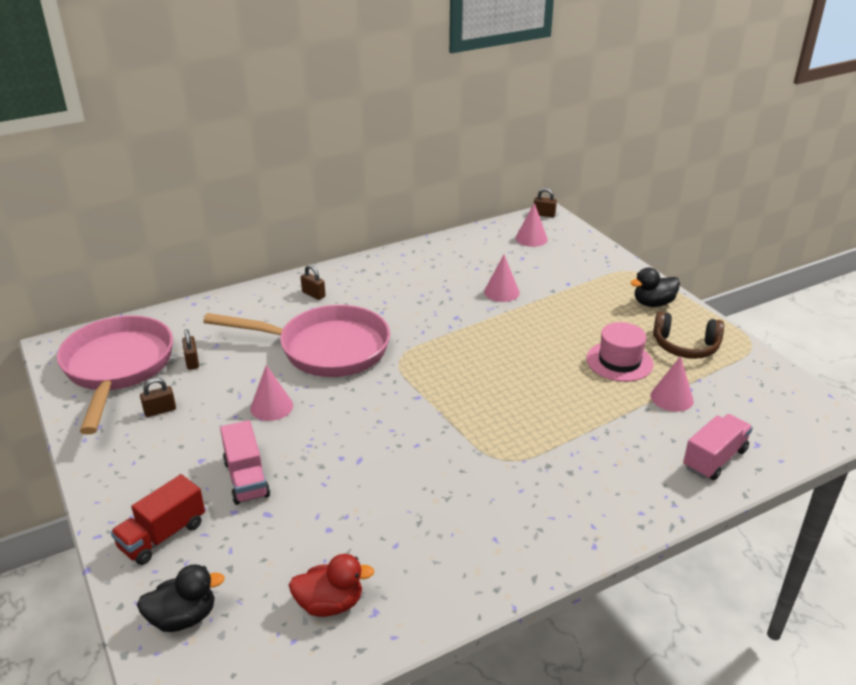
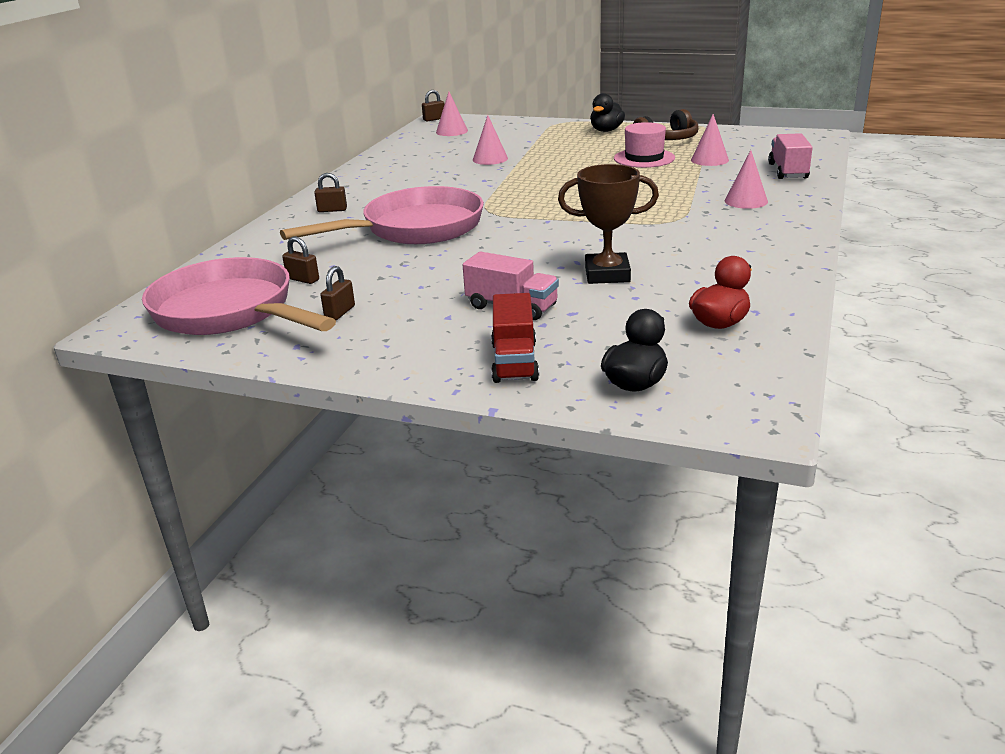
camera: 40 degrees left, 5 degrees down
(271, 407) = (441, 270): pink cone -> pink cone (746, 201)
(353, 489) = (607, 274): none -> brown trophy

